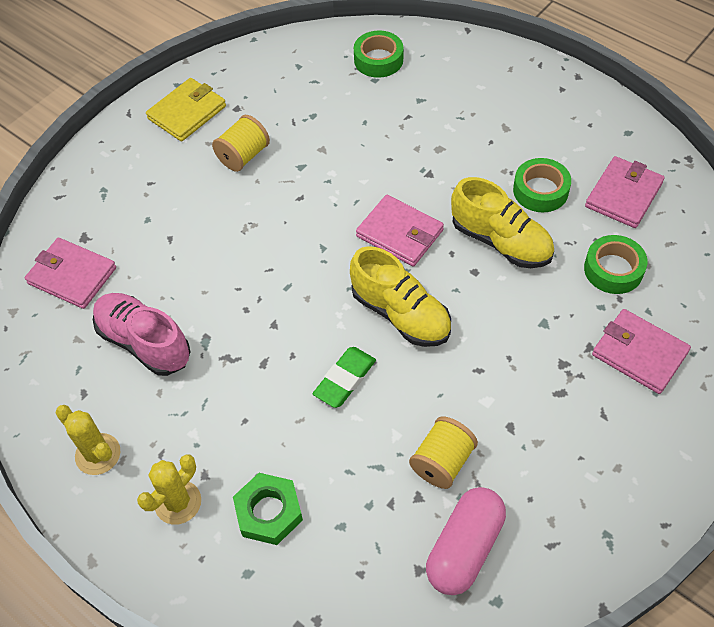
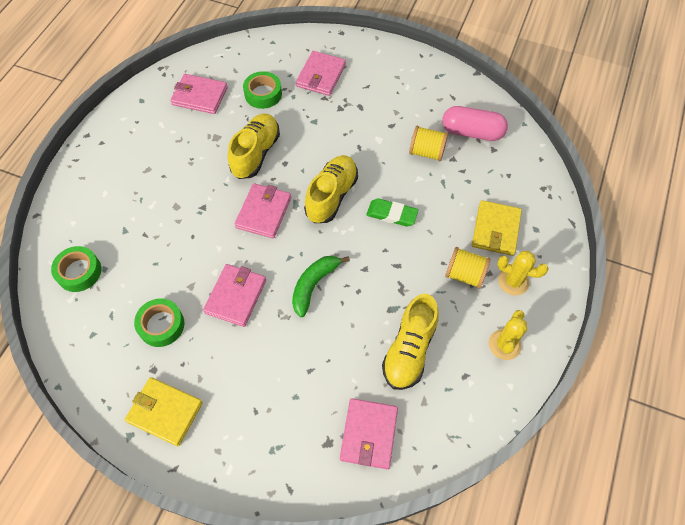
camera: 110 degrees left, 5 degrees up
(144, 342) = (409, 350): pink shoe -> yellow shoe
(243, 156) = (209, 344): yellow spool -> yellow spool (464, 274)
(269, 512) = (495, 229): green nut -> yellow wallet
(274, 264) = (314, 285): none -> green banana
(291, 187) = (236, 296): none -> pink wallet
(540, 190) = (205, 139): green tape -> green tape (161, 325)

